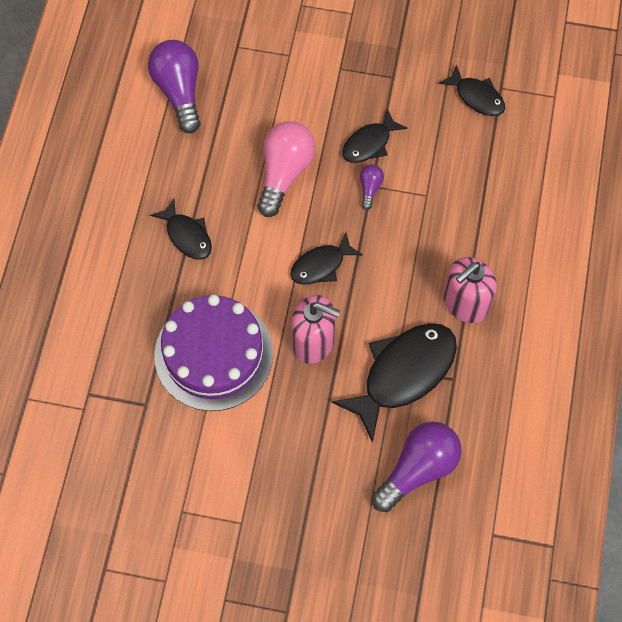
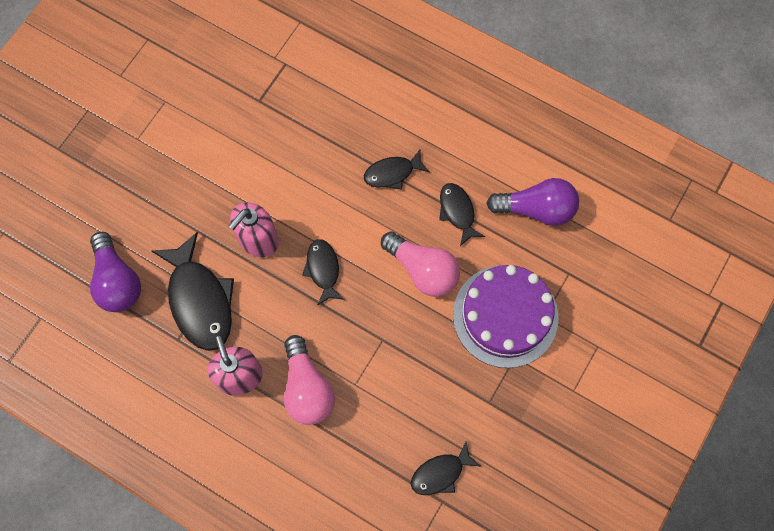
camera: 110 degrees right, 5 degrees up
(213, 354) = (279, 161): purple cake -> purple cake (505, 316)
(369, 143) = (425, 354): black fish -> black fish (457, 212)
(370, 188) = (380, 337): purple light bulb -> none
(449, 237) = (307, 388): none -> pink light bulb

